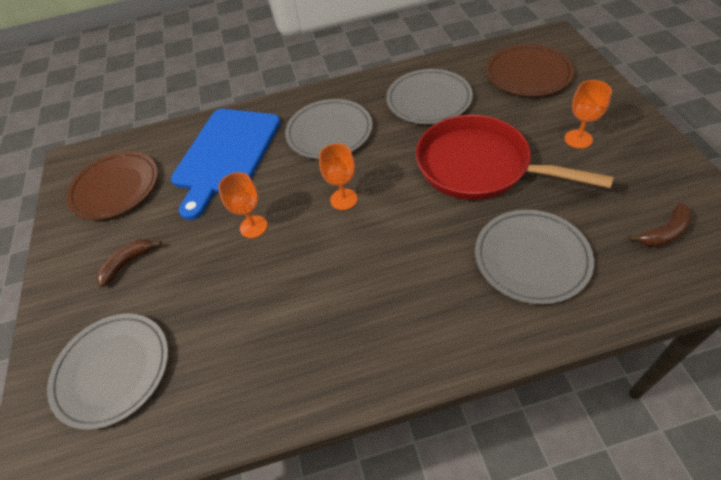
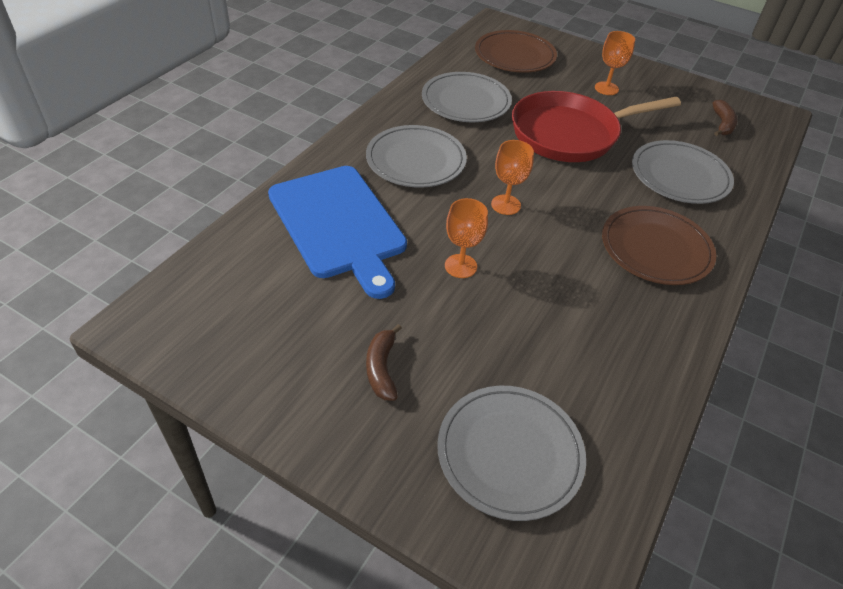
camera: 55 degrees left, 5 degrees down
(115, 188) = (251, 318): brown plate -> brown plate (656, 249)

